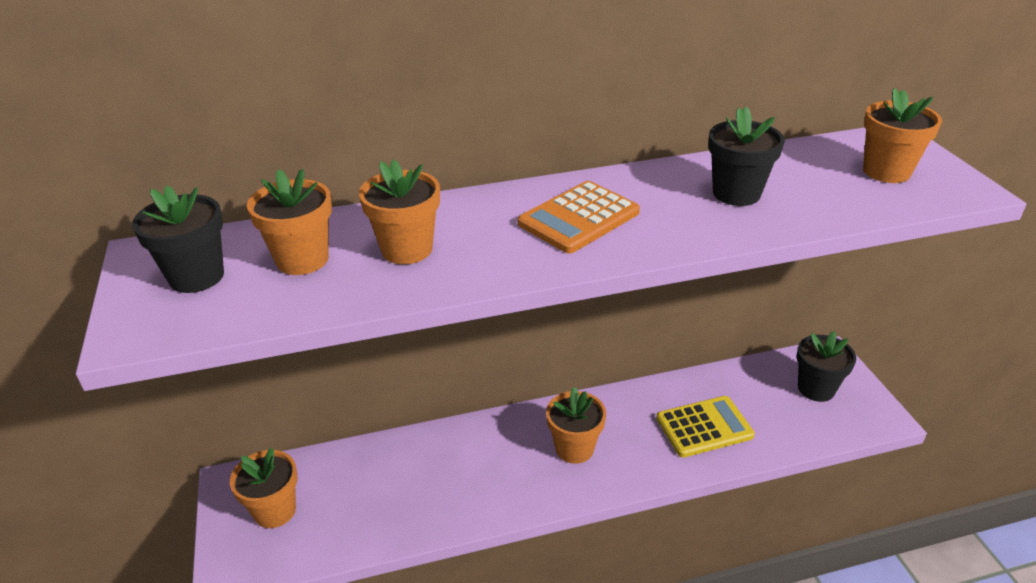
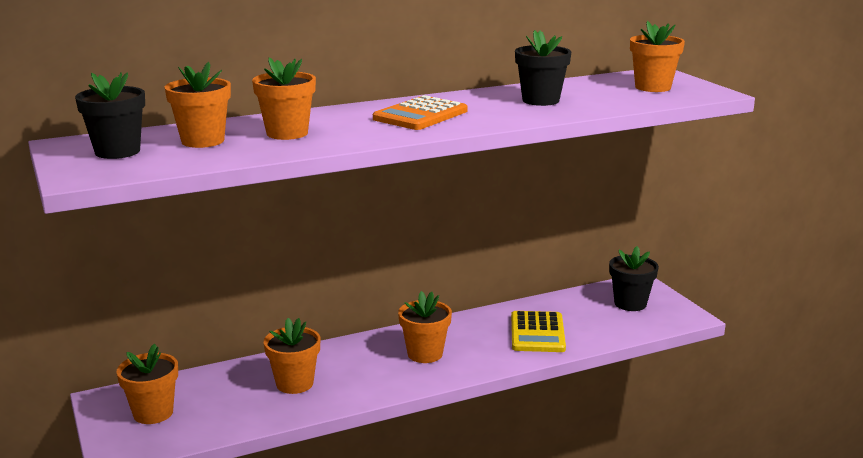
camera: 10 degrees left, 15 degrees down
(428, 481) = (294, 383): none -> orange flower pot
(704, 427) = (537, 333): yellow calculator -> yellow calculator turned 120 degrees clockwise

